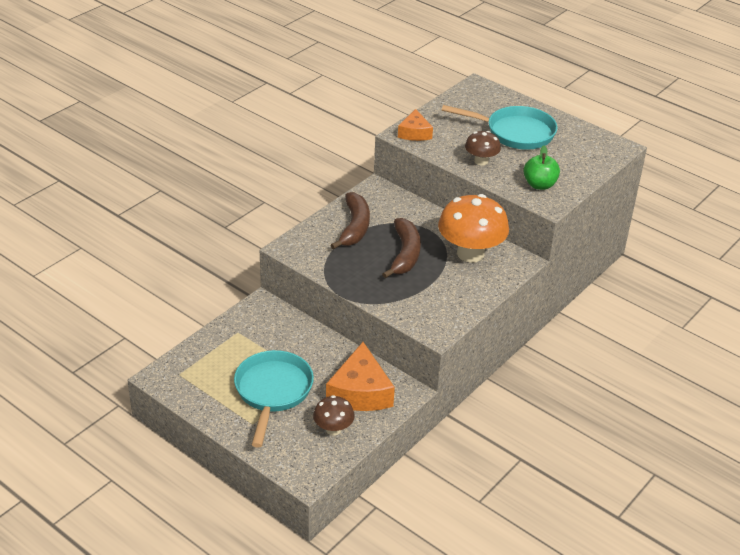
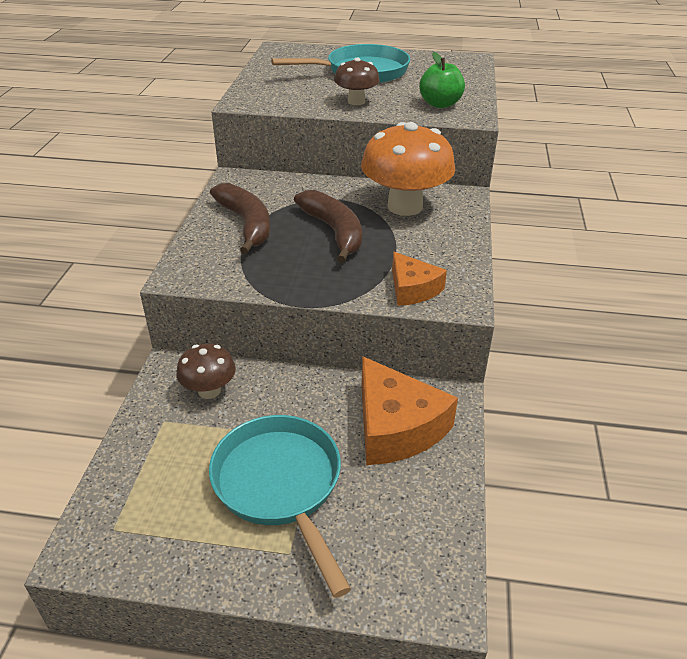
camera: 30 degrees left, 0 degrees up
(333, 429) = (409, 499): brown mushroom -> brown mushroom (209, 391)
(414, 133) = (255, 97): orange cheese -> orange cheese (412, 289)

